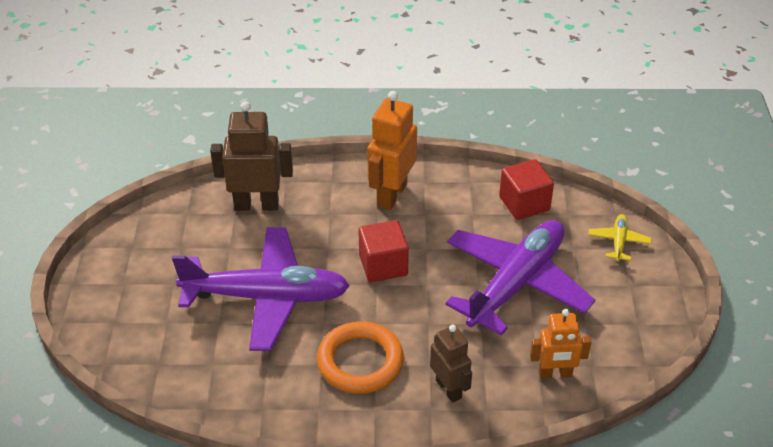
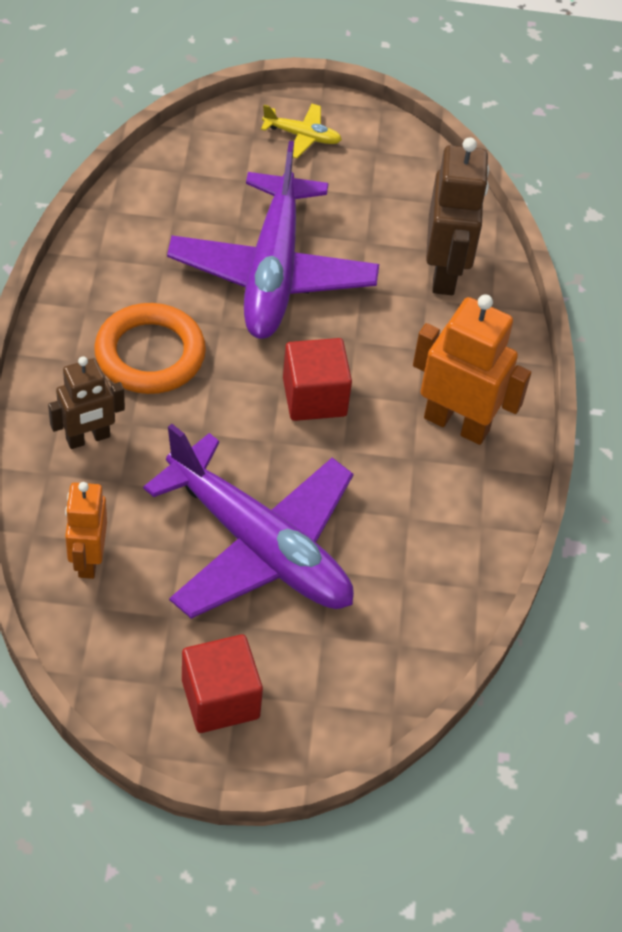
camera: 90 degrees right, 10 degrees up
(524, 203) = (426, 589): red cube -> red cube (220, 699)
(618, 242) = (330, 701): yellow plane -> yellow plane (302, 136)

